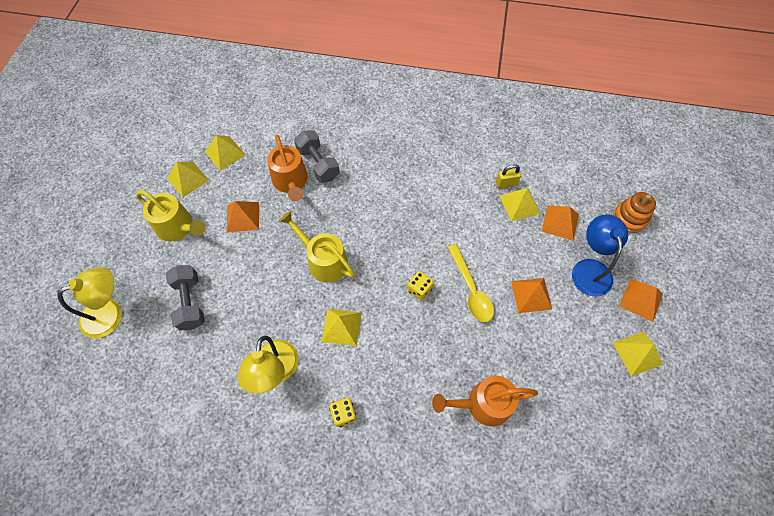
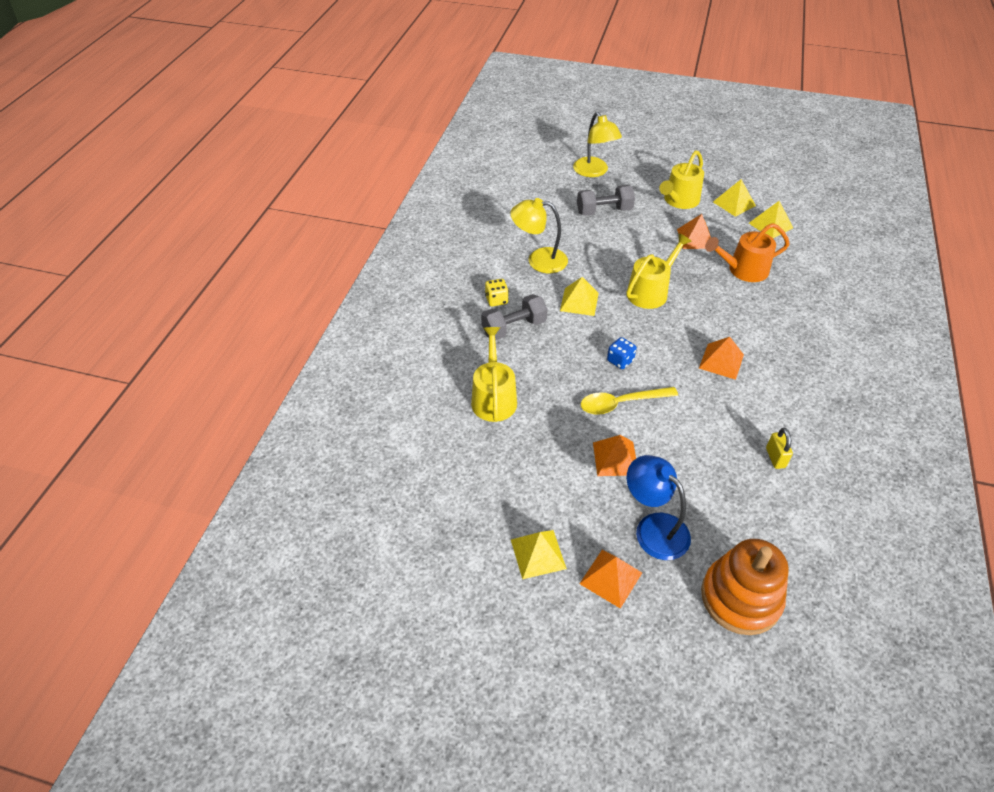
camera: 95 degrees right, 15 degrees down
(318, 164) = (771, 290): grey dumbbell -> grey dumbbell (514, 328)
(419, 289) = (620, 360): yellow dice -> blue dice
(483, 404) = (493, 398): orange watering can -> yellow watering can
(519, 204) = (745, 467): yellow pyramid -> none
(560, 222) = (722, 508): orange pyramid -> orange pyramid (721, 361)
(590, 269) = (653, 528): blue lamp -> blue lamp turned 135 degrees counterclockwise
(629, 218) = (740, 598): orange stacking toy -> orange stacking toy, size x1.57

